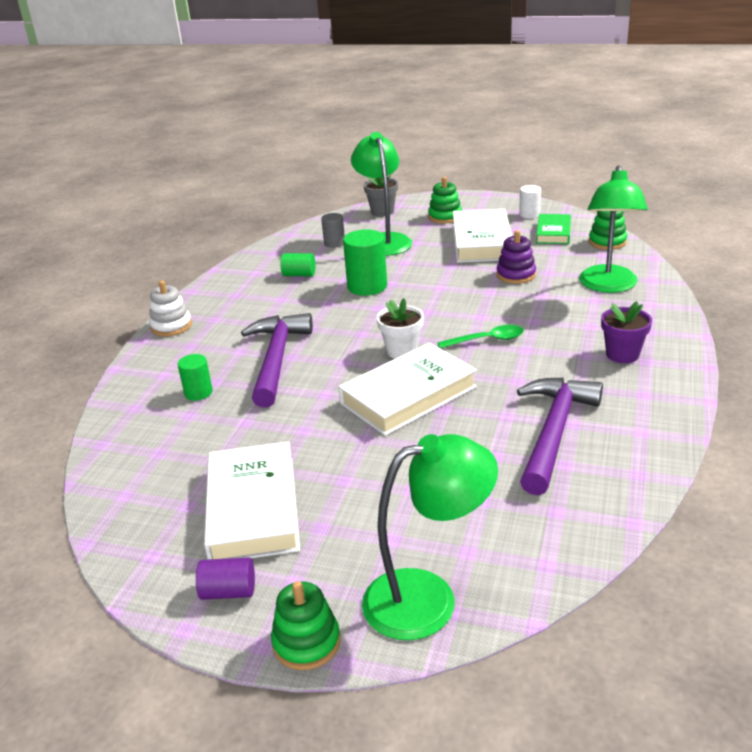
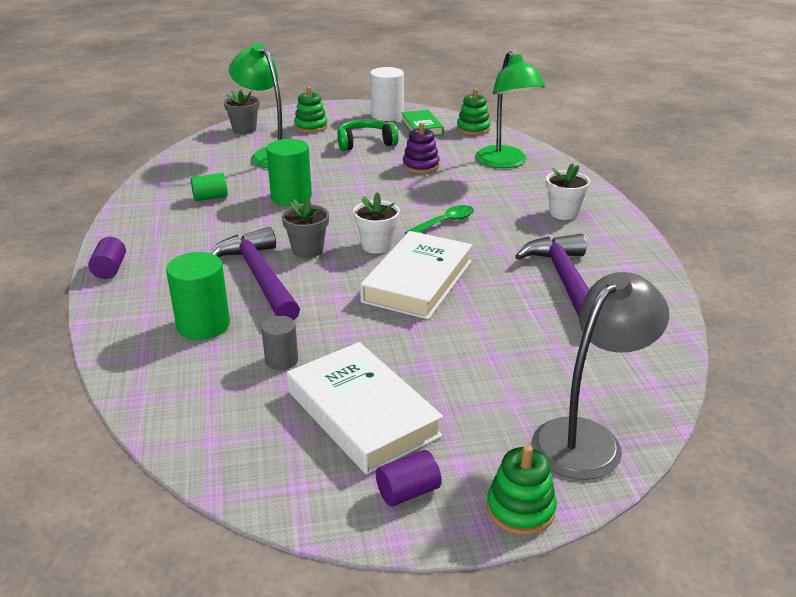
camera: 30 degrees left, 0 degrees up
(171, 326) = (110, 269): white stacking toy -> purple cylinder
(198, 393) = (203, 325): green cylinder -> green cylinder, size x1.70
(334, 243) = (221, 164): grey cylinder -> grey cylinder (281, 360)
(337, 342) = (307, 250): none -> grey flower pot
(428, 598) = (587, 438): green lamp -> grey lamp
(482, 242) = (365, 143): white book -> green headphones
(529, 214) = (387, 115): white cylinder -> white cylinder, size x1.70
(622, 354) = (564, 213): purple flower pot -> white flower pot

